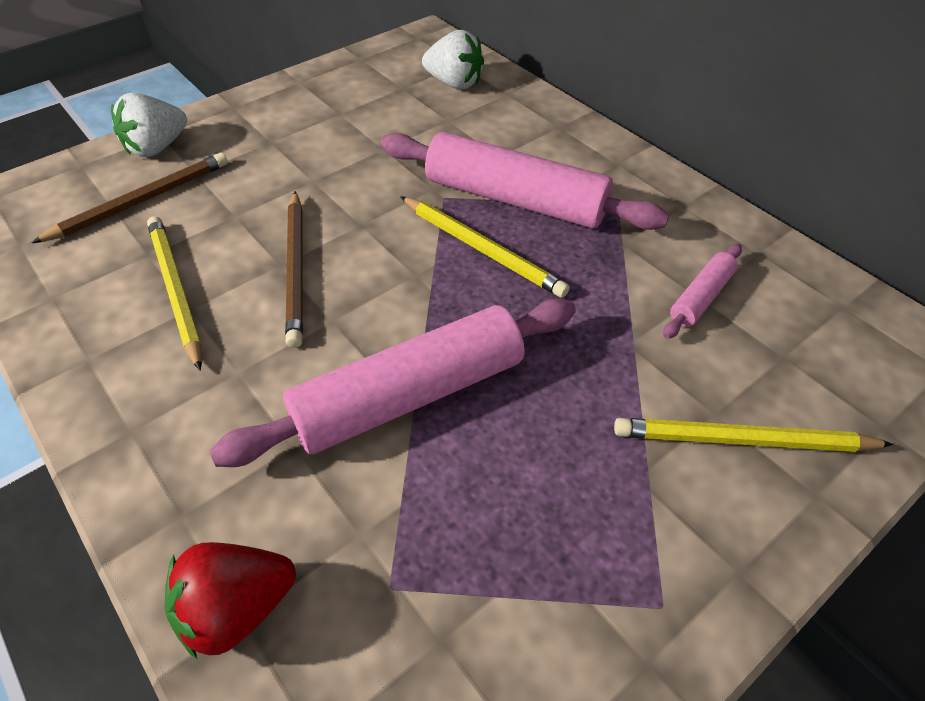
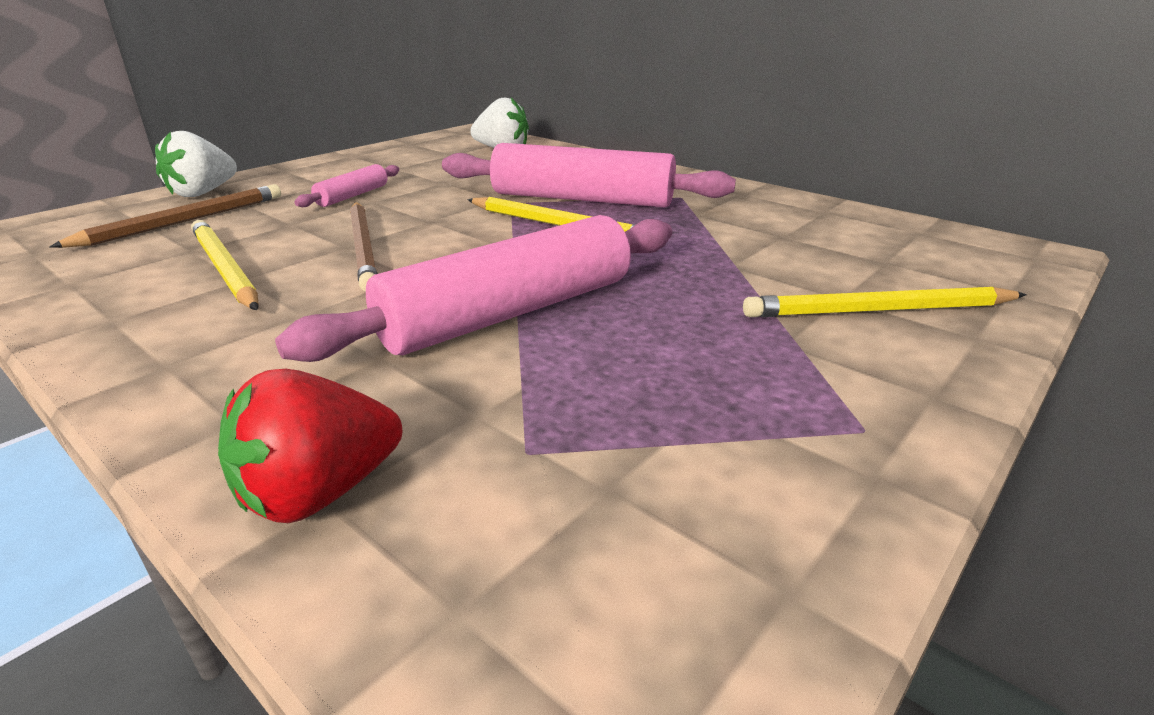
camera: 10 degrees left, 20 degrees down
(700, 298) = (786, 236): pink rolling pin -> pink rolling pin (352, 196)

